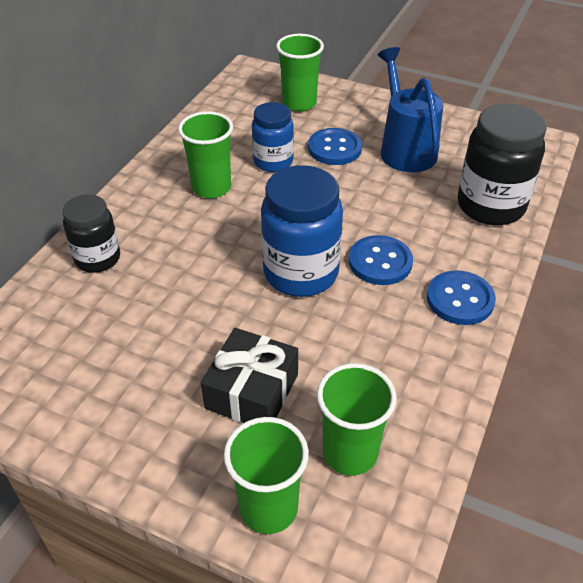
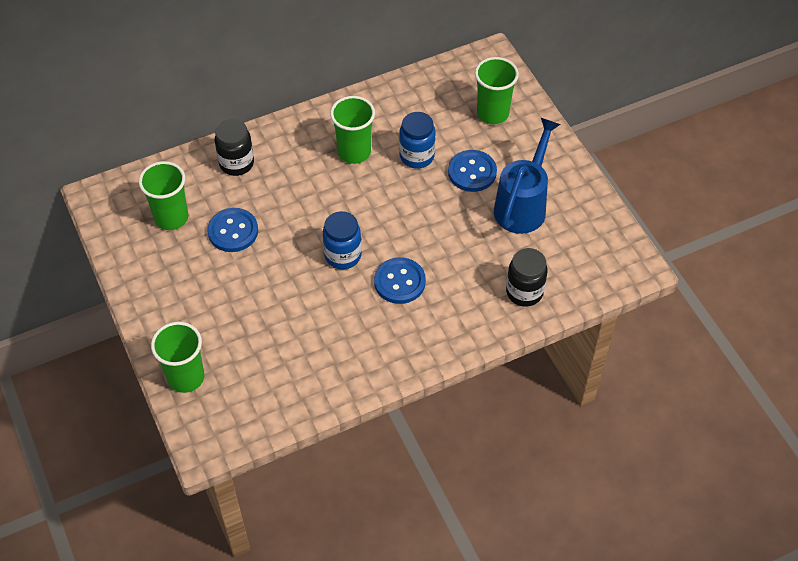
camera: 40 degrees right, 10 degrees up
(252, 391) = (239, 311): black gift -> none
(301, 273) = (343, 255): blue jar -> blue jar, size x0.62
(350, 453) = (253, 381): green cup -> green cup (171, 217)
(460, 299) = (418, 341): blue button -> blue button (233, 231)
(490, 206) = (524, 292): black jar -> black jar, size x0.62

